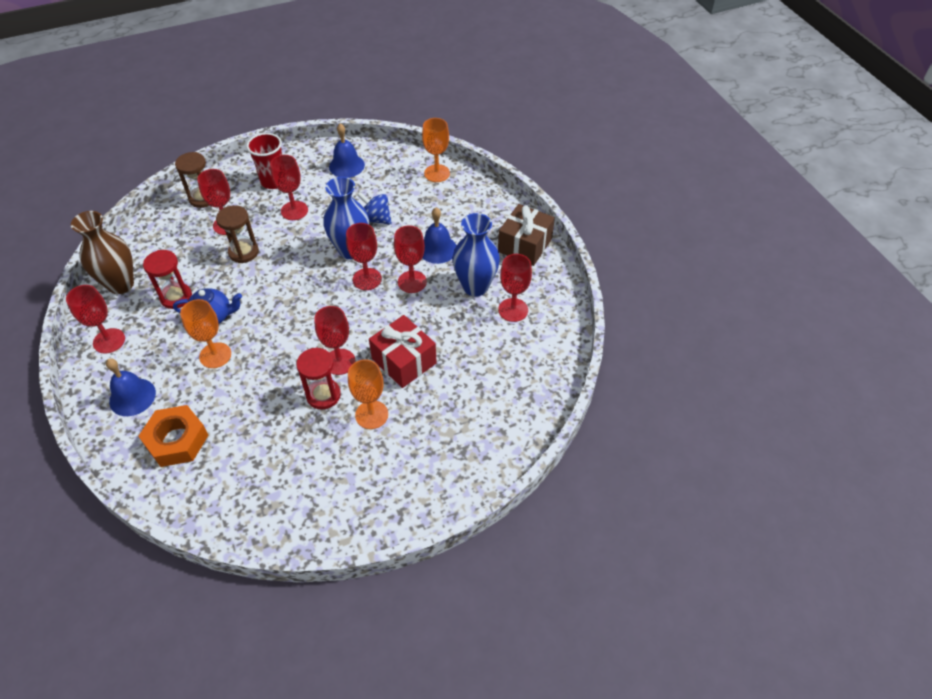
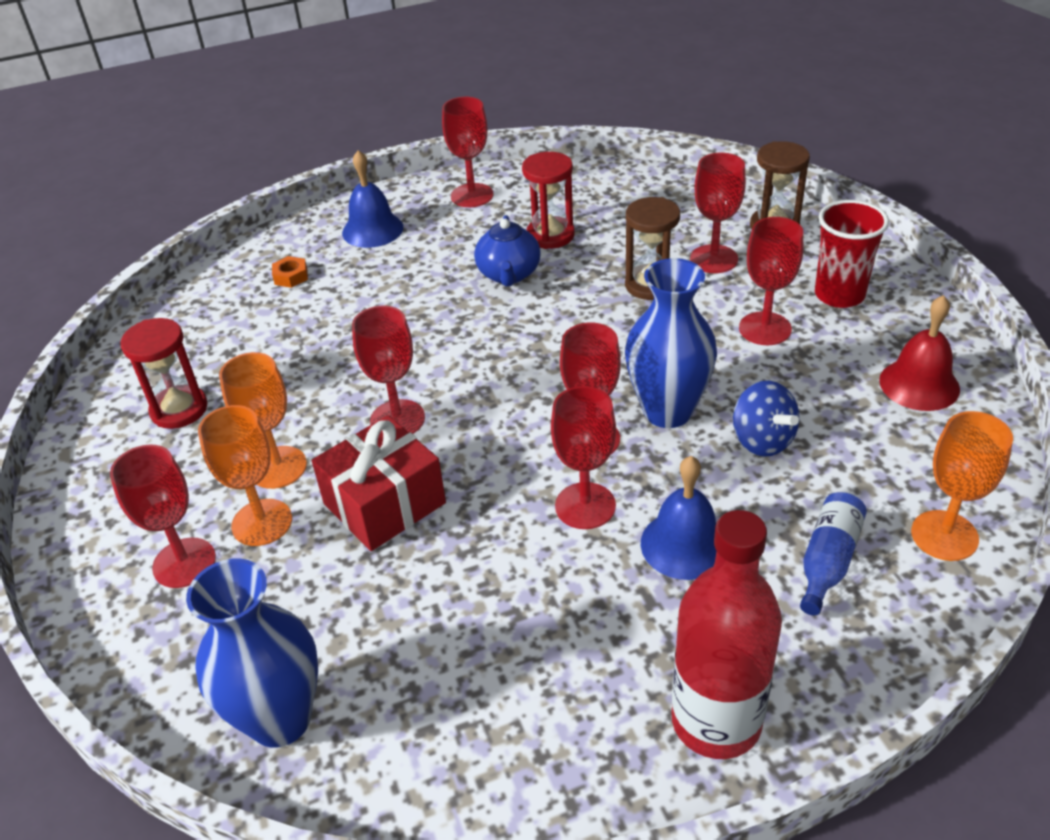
camera: 95 degrees right, 10 degrees down
(121, 284) = (576, 186): brown vase -> none
(177, 440) = (291, 276): orange nut -> orange nut, size x0.44
(215, 355) = (432, 287): orange goblet -> orange goblet (262, 522)
(323, 395) = (332, 407): red hourglass -> red hourglass (179, 409)
(346, 166) = (919, 384): blue bell -> red bell
(376, 219) = (762, 440): blue spinning top -> blue spinning top turned 120 degrees clockwise
(448, 207) = (828, 561): none -> blue bottle
(475, 287) = (571, 615): blue vase -> blue vase (280, 719)
(513, 310) = (499, 688): red goblet -> red goblet (184, 563)
(525, 245) = (716, 721): brown gift -> red bottle

